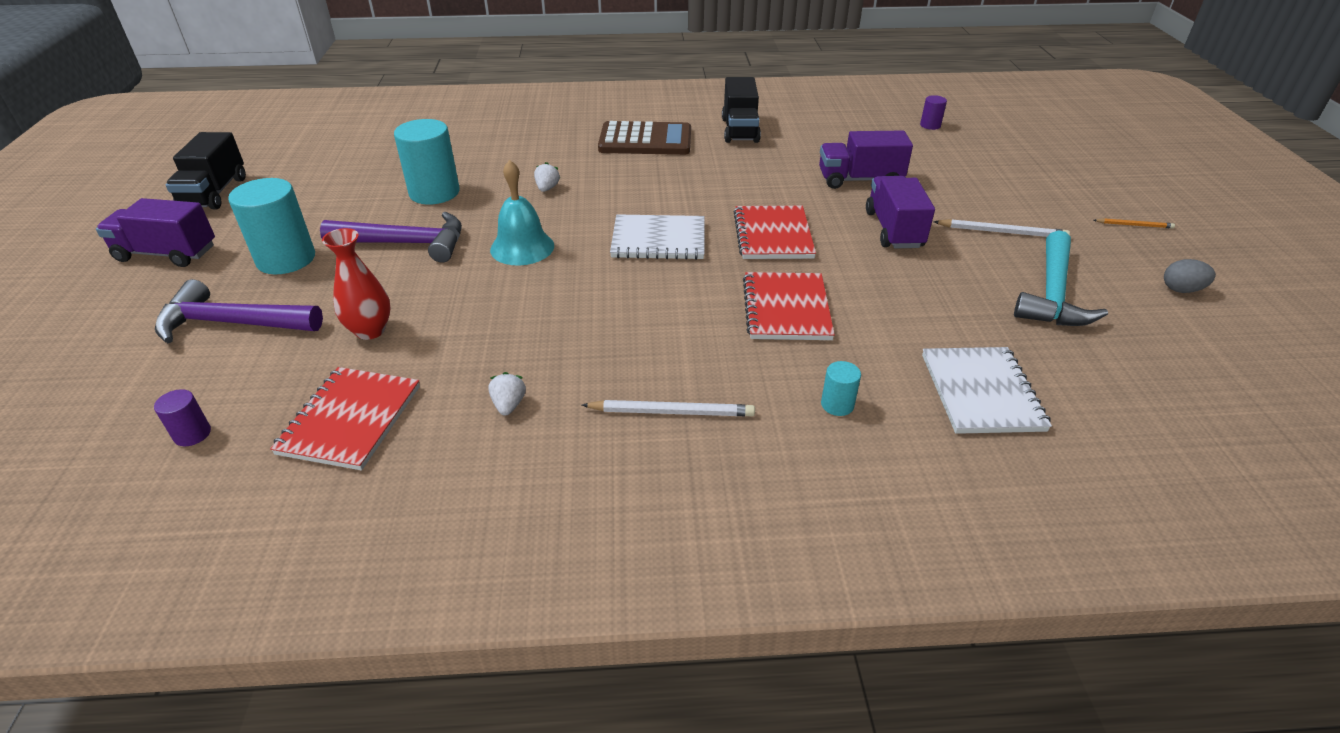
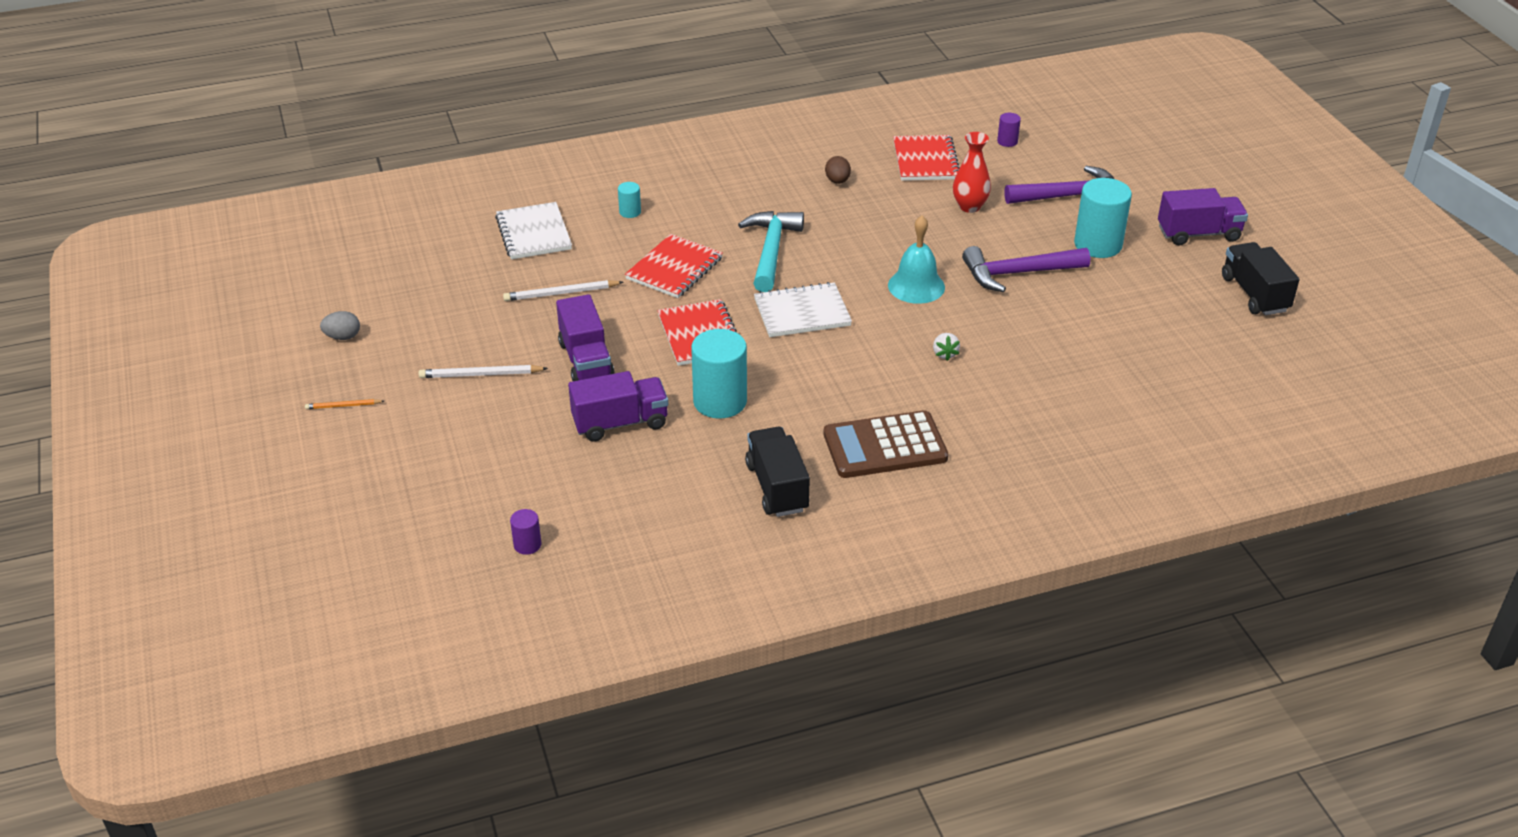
camera: 165 degrees right, 0 degrees up
(434, 193) = (1050, 329): turquoise cylinder -> turquoise cylinder (720, 401)
(509, 405) = (837, 181): white strawberry -> brown egg
(672, 412) = (734, 193): white pencil -> white pencil (561, 293)
(786, 309) = (674, 268): red notebook -> red notebook turned 45 degrees clockwise
(1052, 294) = (456, 315): turquoise hammer -> turquoise hammer (771, 250)

